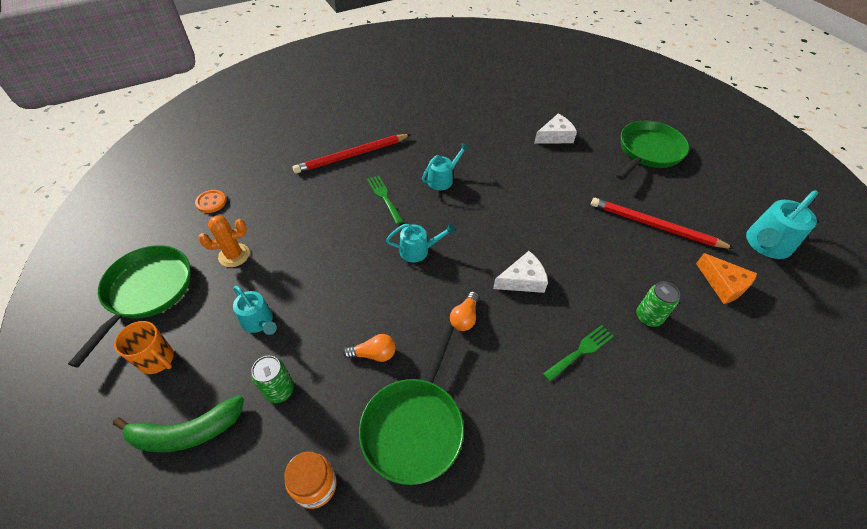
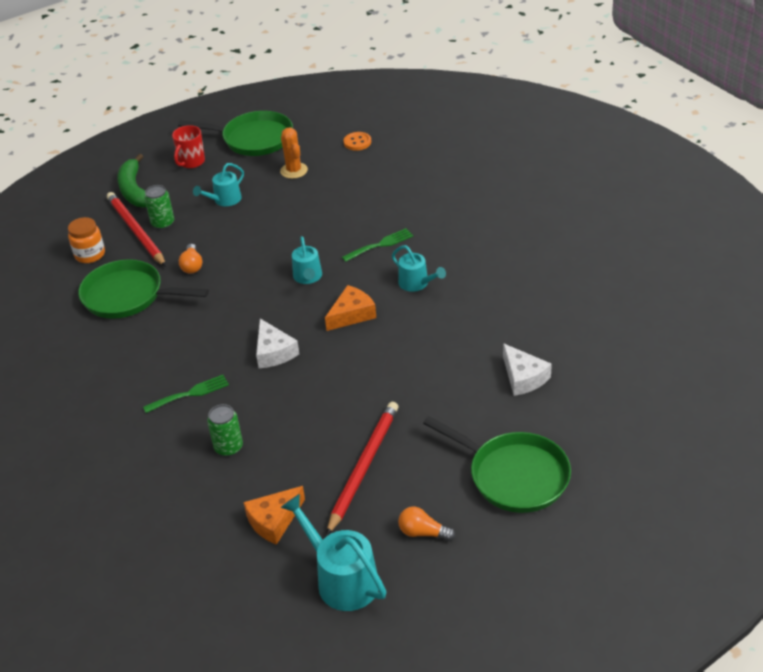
camera: 90 degrees right, 10 degrees down
(157, 360) = (191, 162): orange mug -> red mug
(352, 155) = (443, 213): red pencil -> red pencil (136, 231)
(464, 317) = (228, 315): orange light bulb -> orange light bulb (423, 532)
(476, 222) = (352, 314): none -> orange cheese
(581, 351) = (190, 394): green fork -> green fork turned 75 degrees counterclockwise

